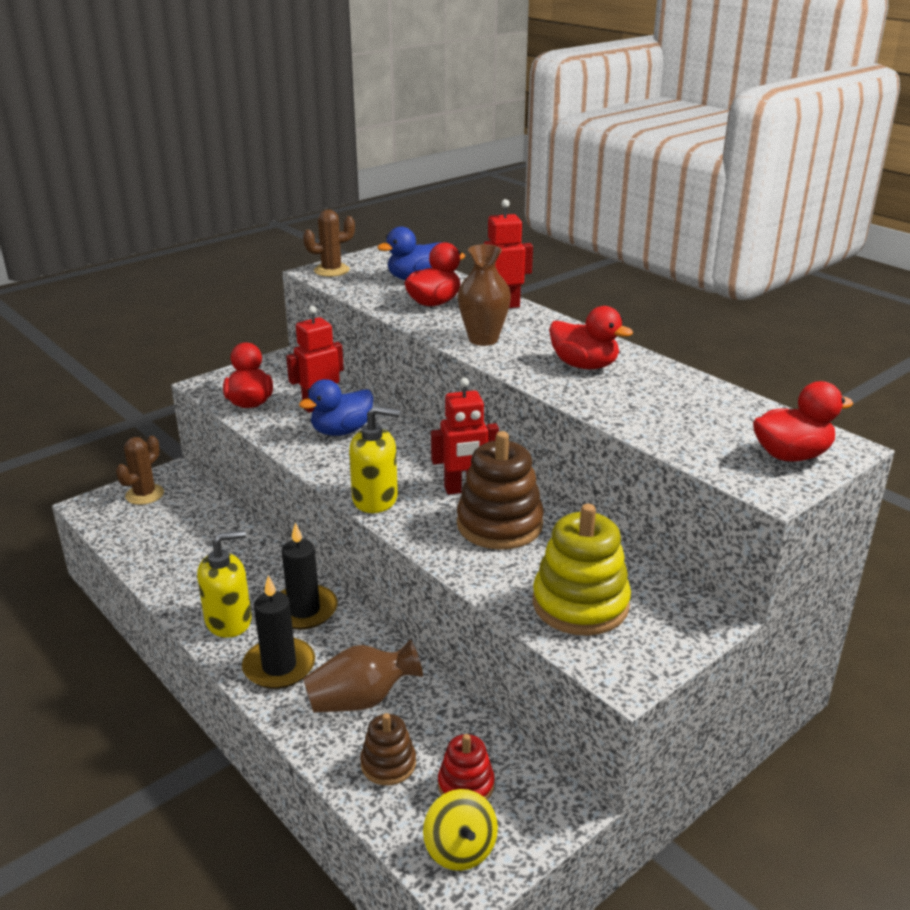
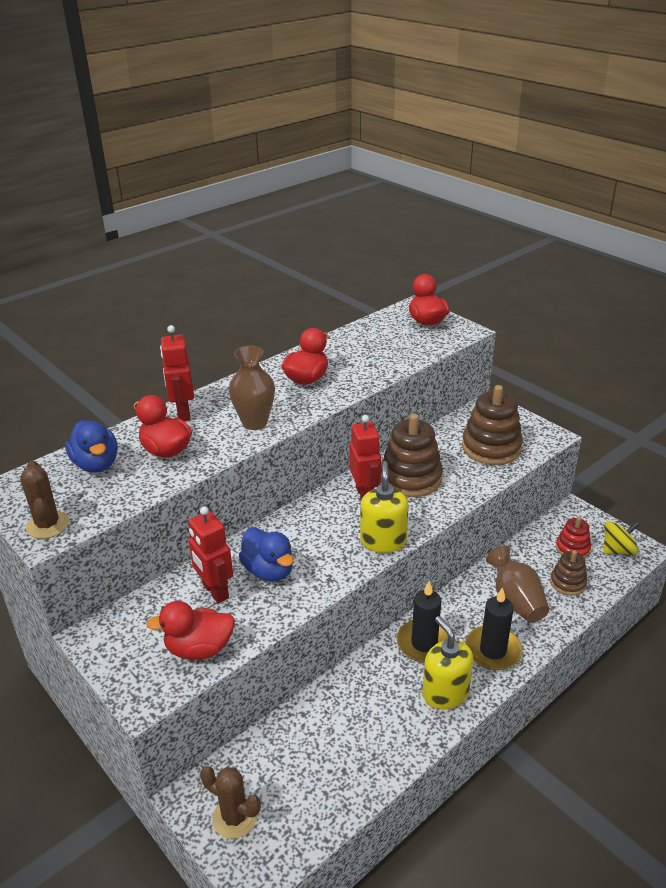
camera: 90 degrees left, 5 degrees up
(580, 604) = (491, 447): yellow stacking toy -> brown stacking toy

